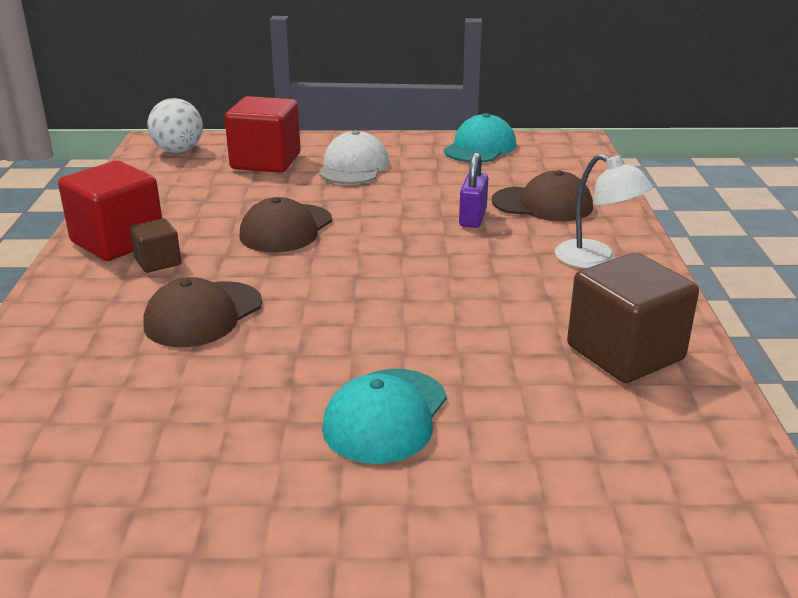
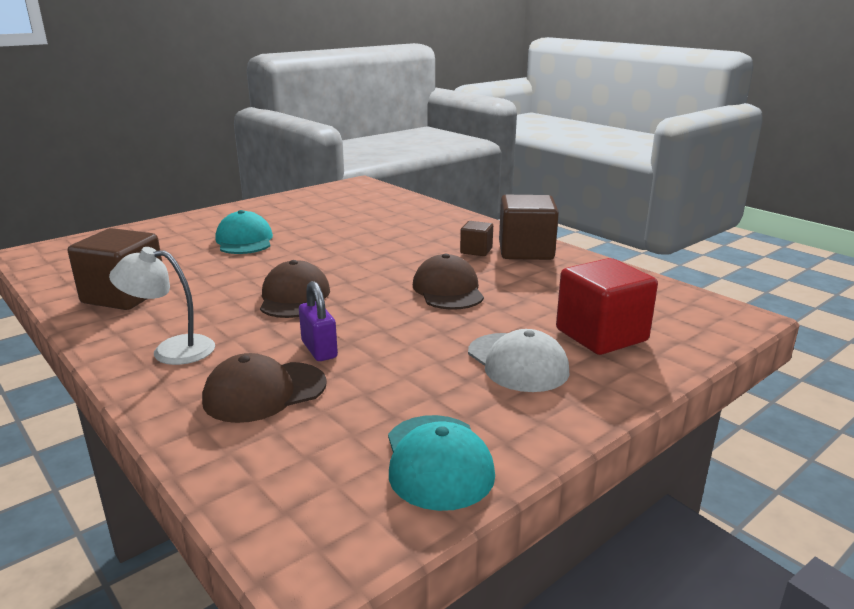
camera: 140 degrees right, 5 degrees down
(118, 241) = (525, 251): red cube -> brown cube
(178, 151) = (692, 315): white ball -> none
(203, 314) = (396, 242): brown cap -> brown cap (294, 297)

